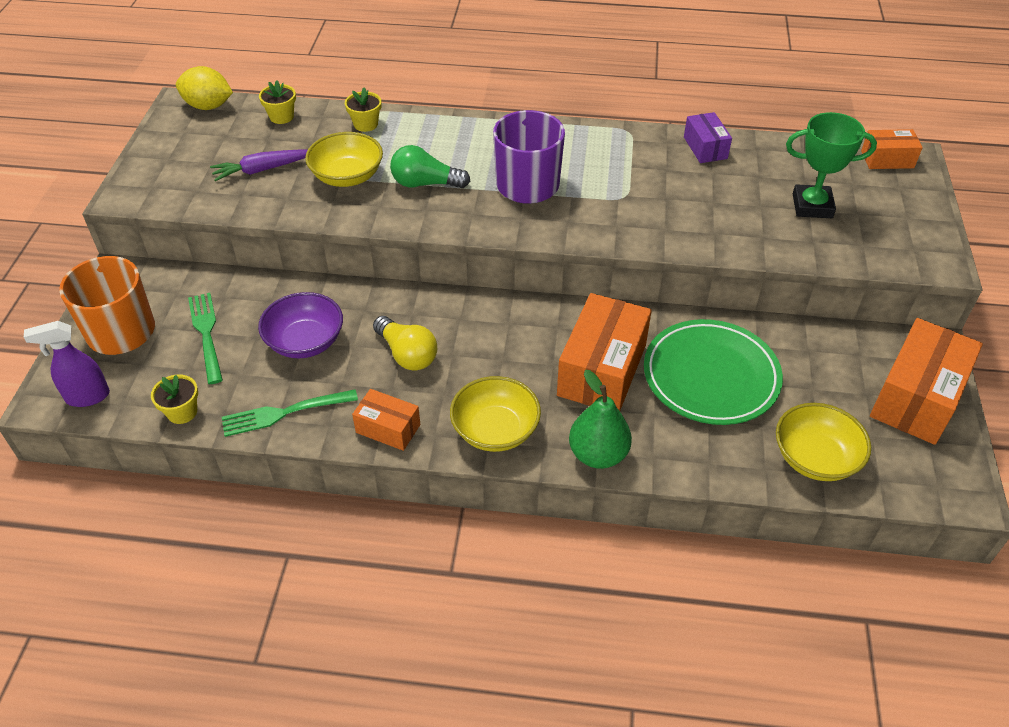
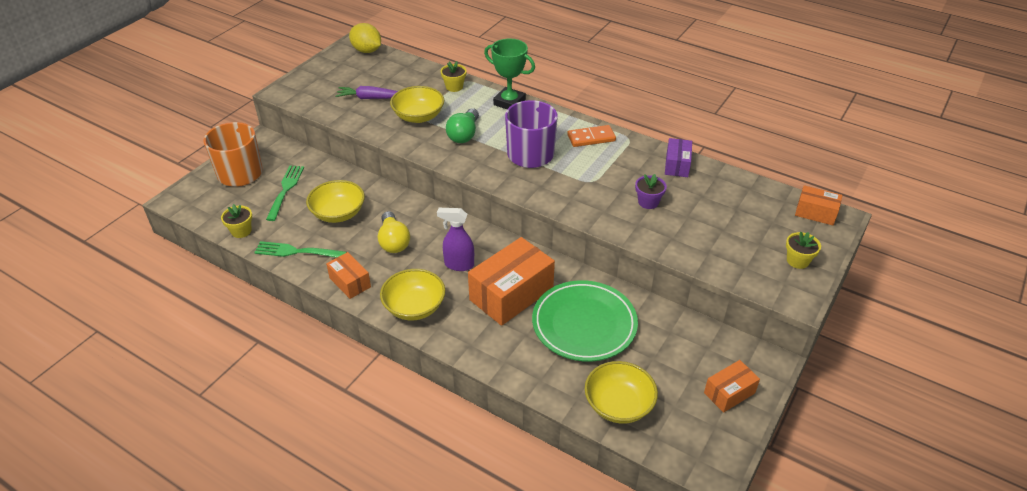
camera: 25 degrees right, 5 degrees down
(87, 397) = (197, 205): purple spray bottle -> purple spray bottle (458, 265)
(281, 117) = (405, 68): yellow flower pot -> yellow flower pot (797, 261)
(305, 341) = (338, 213): purple bowl -> yellow bowl
(425, 183) = (464, 135): green light bulb -> green light bulb turned 105 degrees counterclockwise
(584, 143) = (591, 138): none -> orange domino
(598, 454) = (469, 346): green pear -> none
(706, 202) = (648, 202): none -> purple flower pot
(812, 206) = (727, 228): green trophy -> green trophy (509, 102)
(916, 397) = (729, 393): orange box -> orange box, size x0.54

